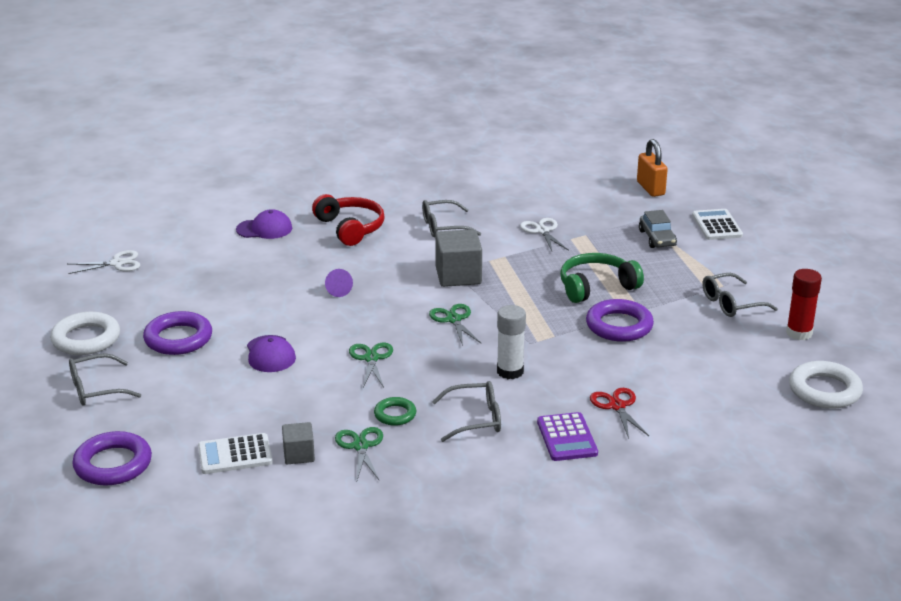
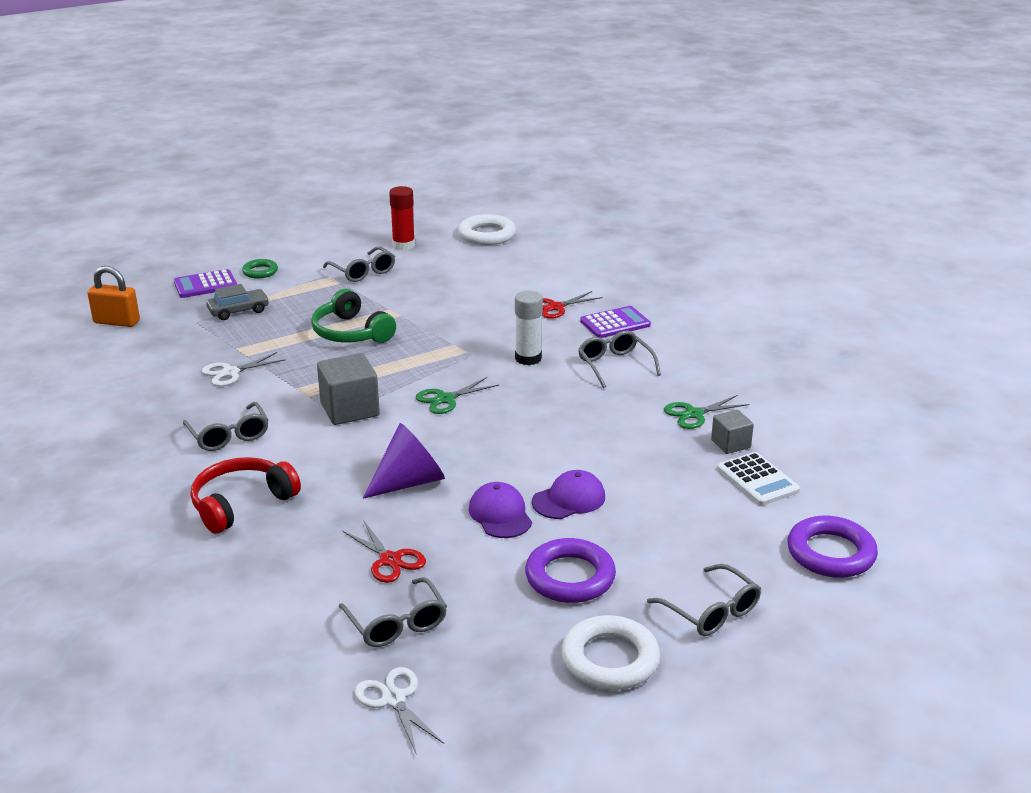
camera: 105 degrees left, 0 degrees up
(183, 270) = (396, 623): none -> grey glasses
(248, 274) = (390, 560): none -> red scissors
(264, 229) = (254, 577): purple cap -> purple cap (500, 514)
(338, 290) = (409, 482): purple cone -> purple cone, size x2.00
(371, 358) = (544, 434): green scissors -> none
(395, 414) = (633, 405): green ring -> green ring (260, 272)
(619, 326) = (422, 316): purple ring -> none
(650, 188) = (116, 322): orange padlock -> orange padlock turned 45 degrees clockwise
(717, 225) = (205, 285): white calculator -> purple calculator

